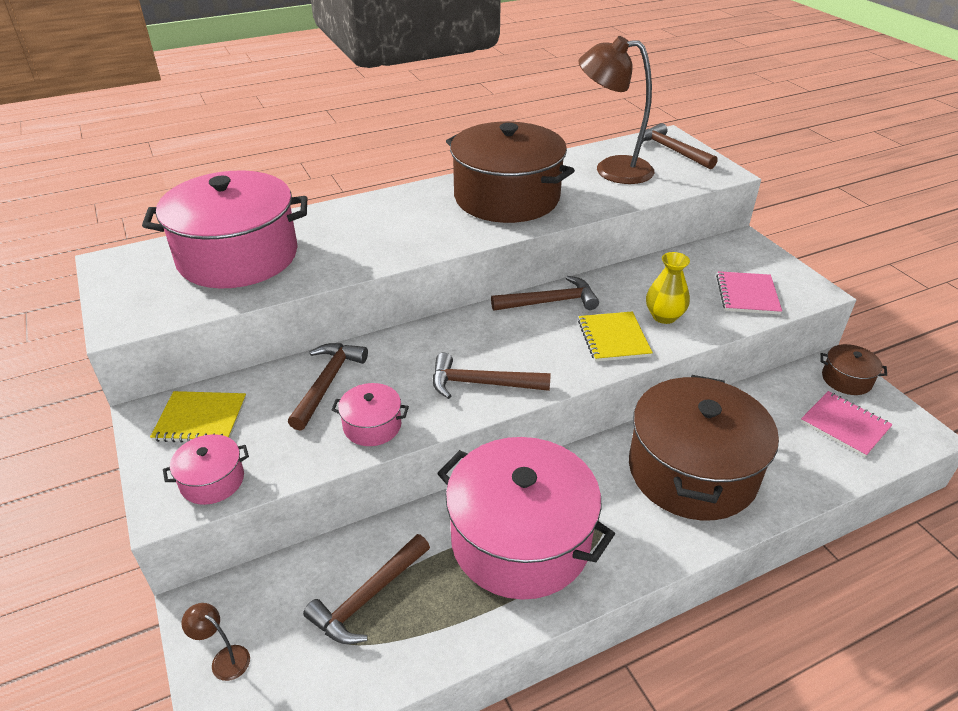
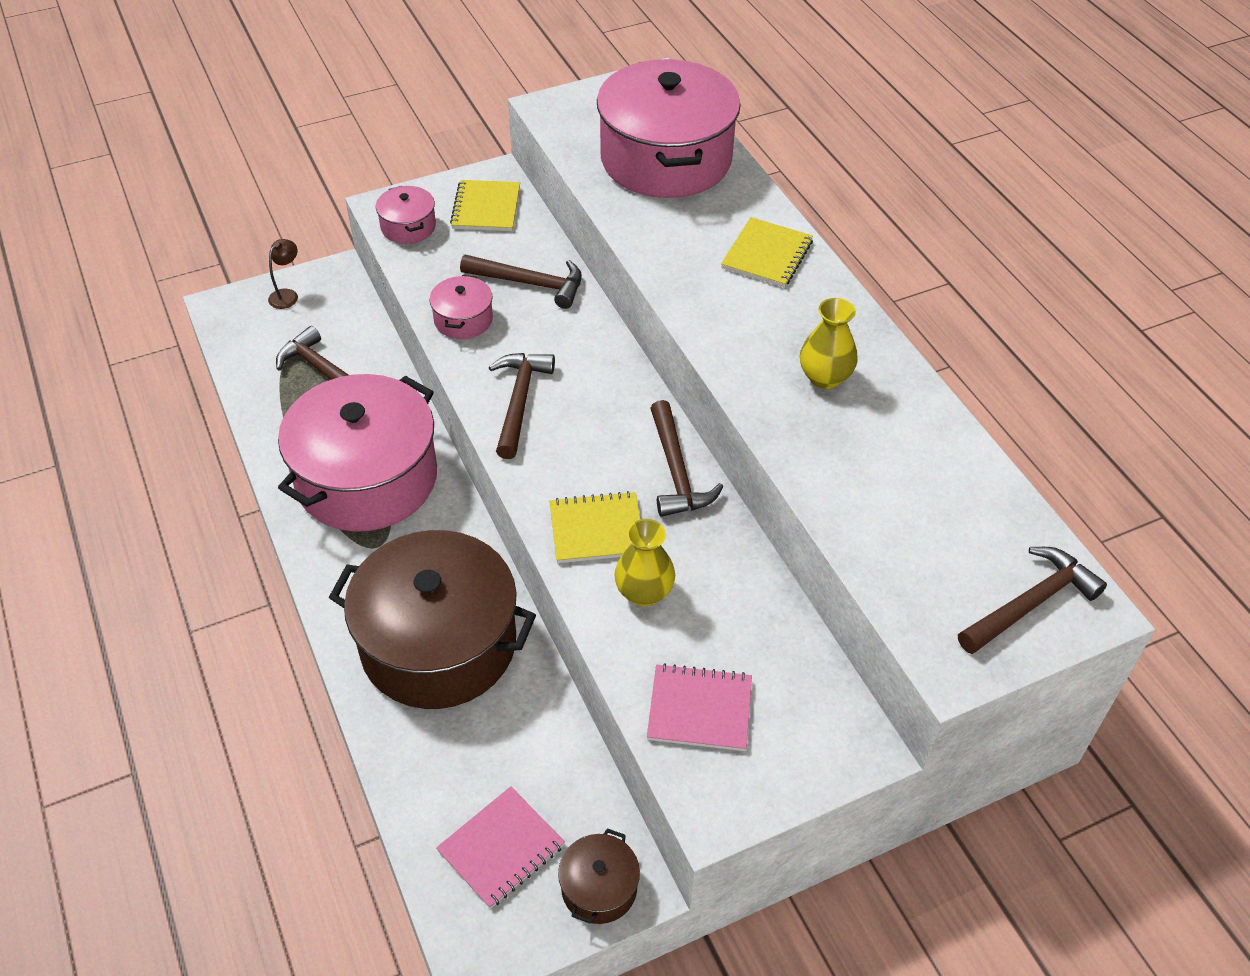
camera: 90 degrees right, 10 degrees up
(376, 214) = (767, 255): none -> yellow notebook
(506, 197) = (824, 377): brown pot -> yellow vase
(611, 169) = (936, 507): brown lamp -> none

